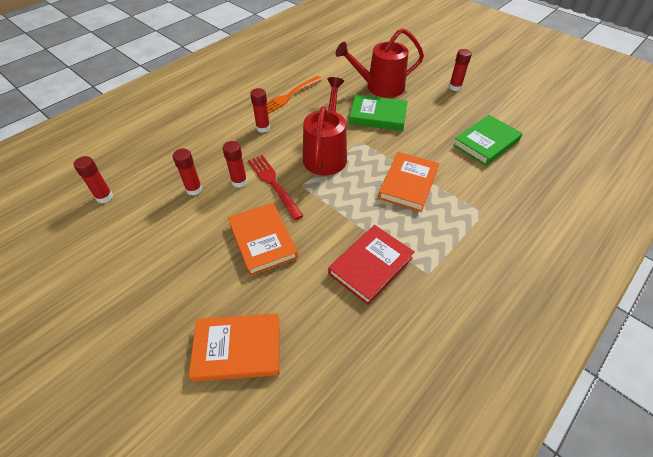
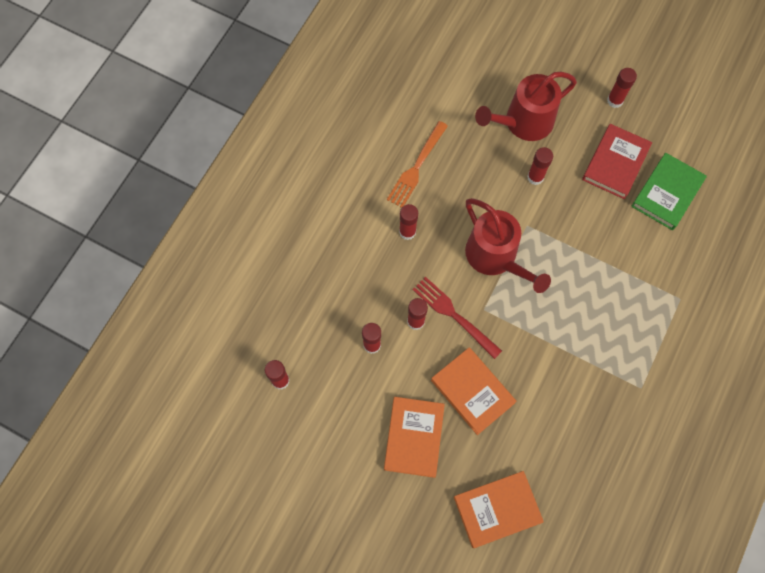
camera: 15 degrees left, 20 degrees up
(326, 155) = (495, 257): red watering can -> red watering can turned 150 degrees clockwise
(371, 266) = (586, 393): red book -> red book (615, 163)
(378, 116) = (535, 177): green book -> red glue stick
(408, 184) = (596, 278): orange book -> orange book (414, 437)

